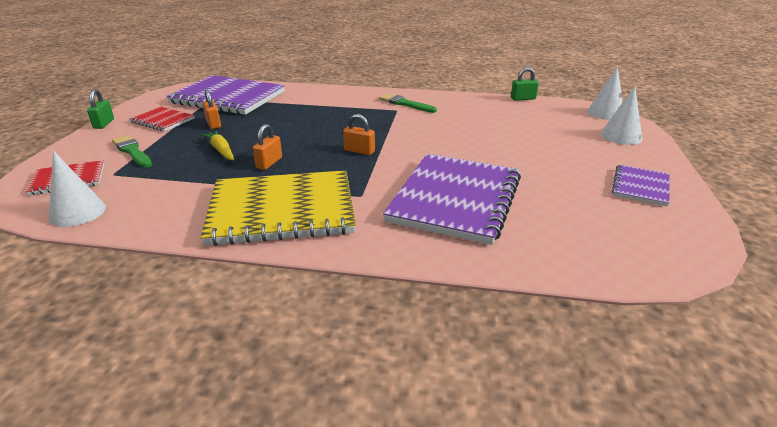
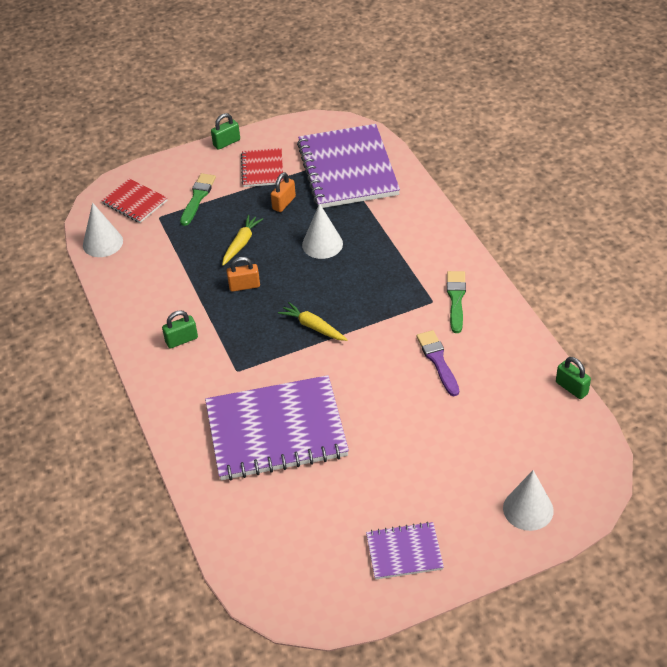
camera: 60 degrees right, 15 degrees up
(282, 210) = (181, 340): yellow notebook -> green padlock
(359, 151) = (313, 327): orange padlock -> yellow carrot
(454, 123) = (438, 361): none -> purple brush
(605, 113) = (595, 478): white cone -> white cone (322, 244)

